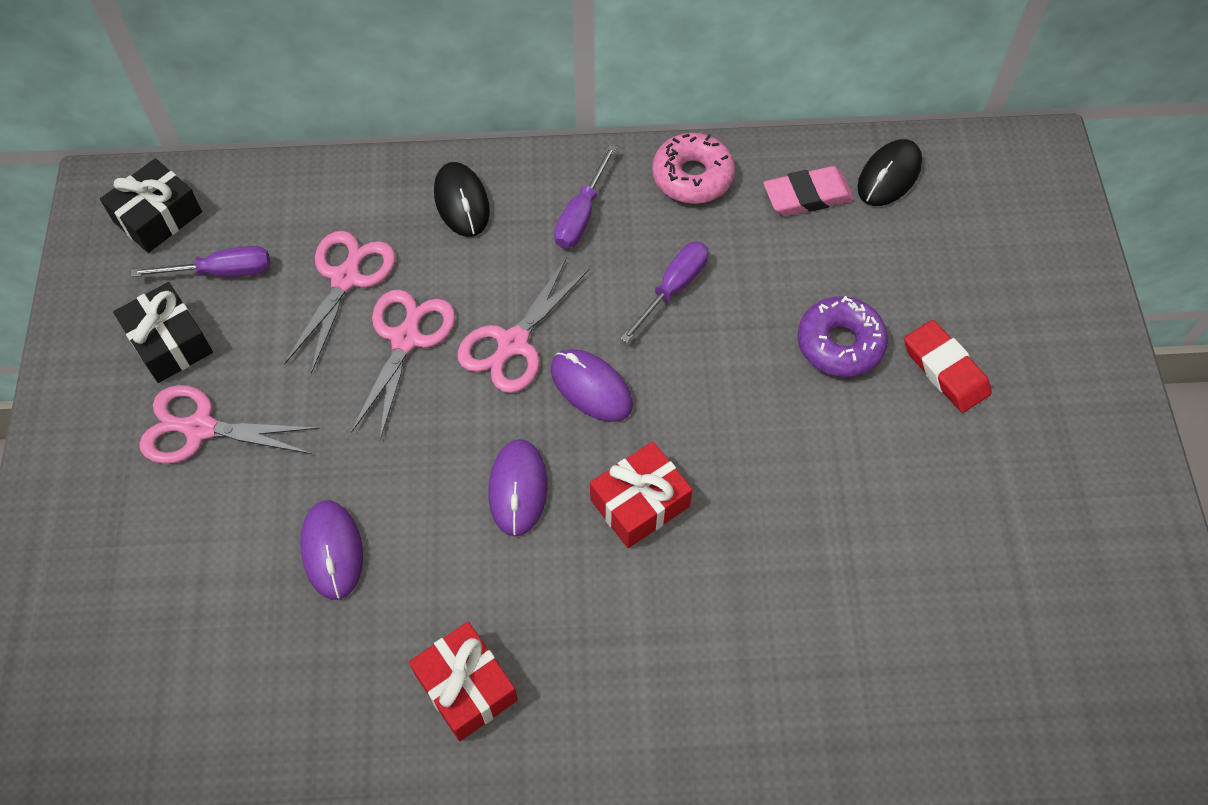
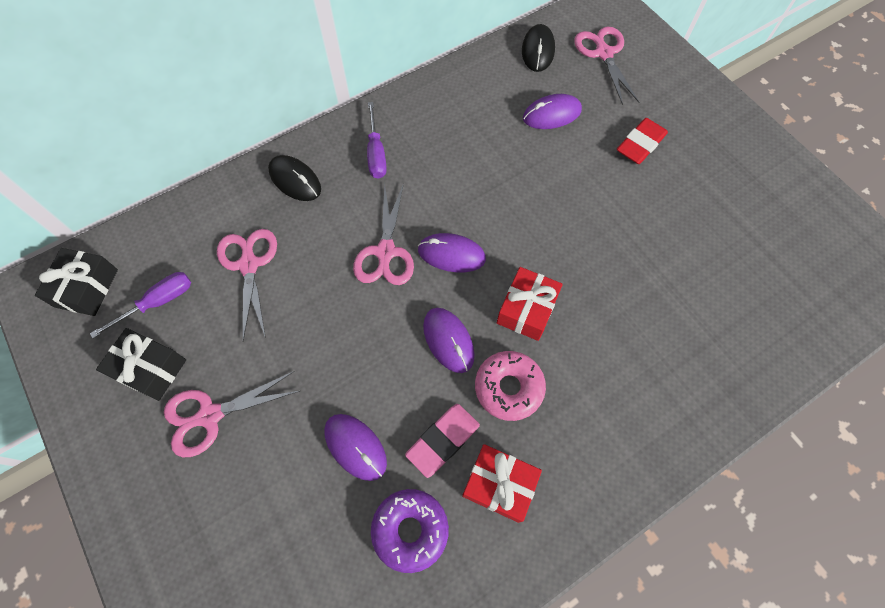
camera: 30 degrees left, 5 degrees up
(406, 338) = (314, 283): pink scissors -> pink scissors (603, 53)
(673, 288) = (460, 171): purple screwdriver -> none
(692, 176) = (428, 100): pink donut -> pink donut (508, 388)
(807, 196) = (501, 82): pink eraser -> pink eraser (443, 440)
(840, 344) = (575, 157): purple donut -> purple donut (410, 530)
(847, 271) = (551, 114): none -> purple mouse
(945, 370) = (640, 144): red eraser -> red eraser turned 75 degrees counterclockwise

